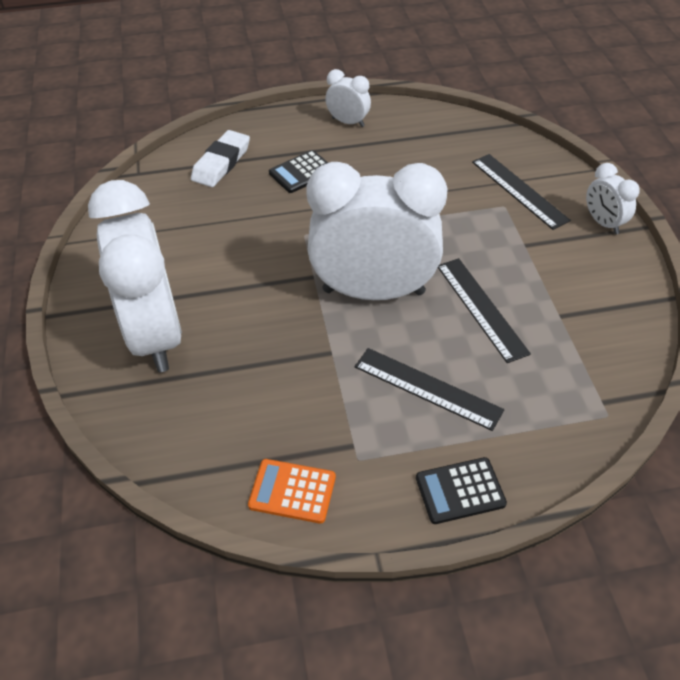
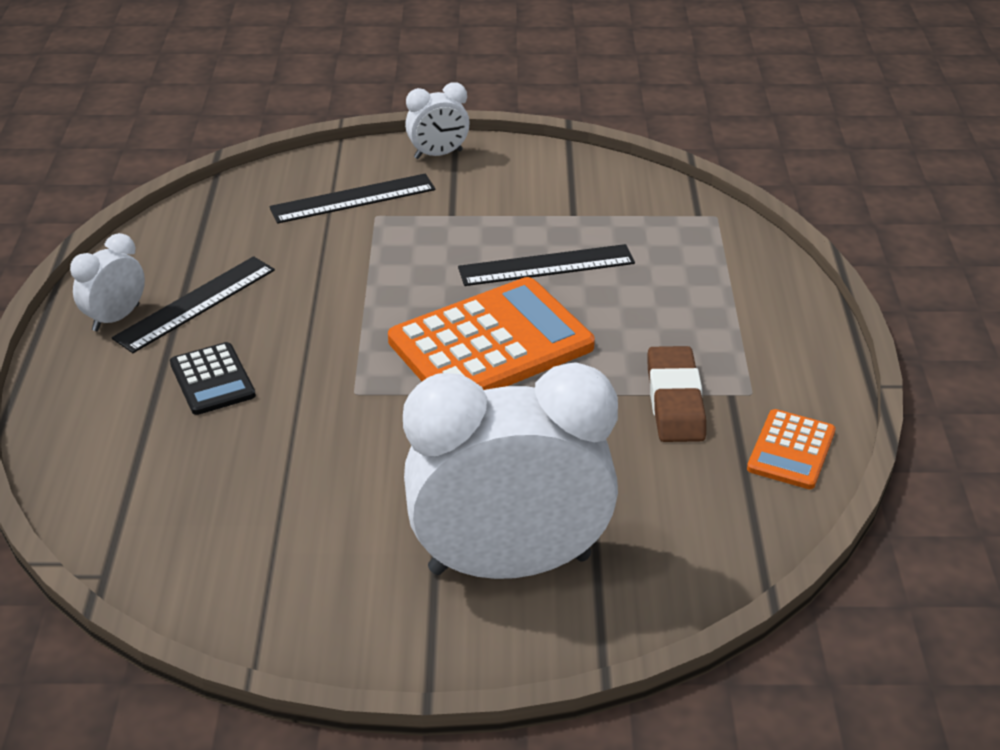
camera: 80 degrees left, 10 degrees down
(221, 163) = (137, 466): white eraser -> none
(336, 408) = (675, 400): none -> brown eraser
(373, 291) = (491, 344): white clock -> orange calculator
(427, 388) = (659, 326): black ruler -> black ruler (196, 304)
(460, 491) = (799, 327): black calculator -> none

